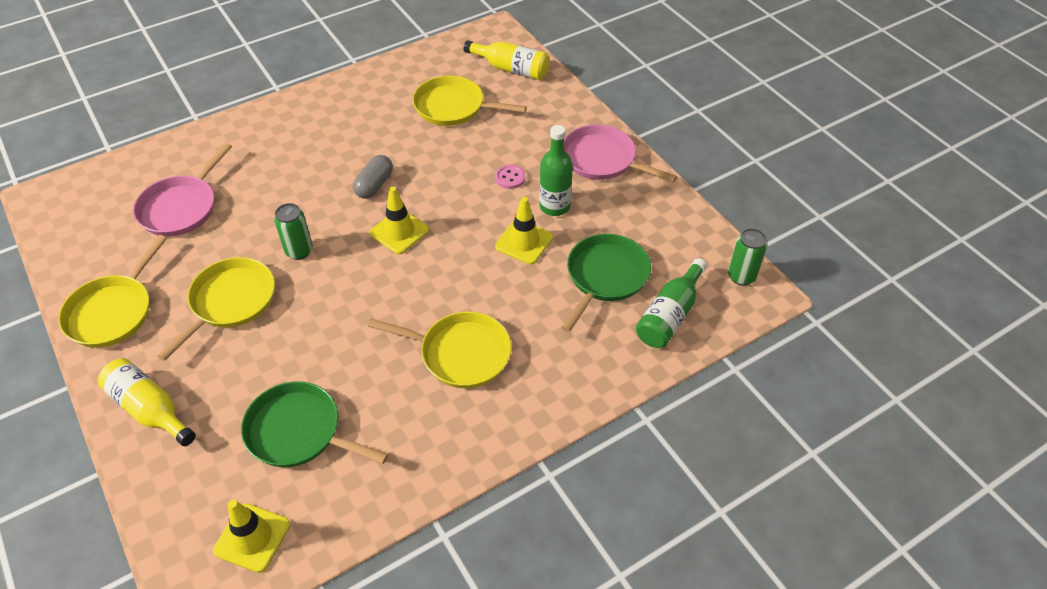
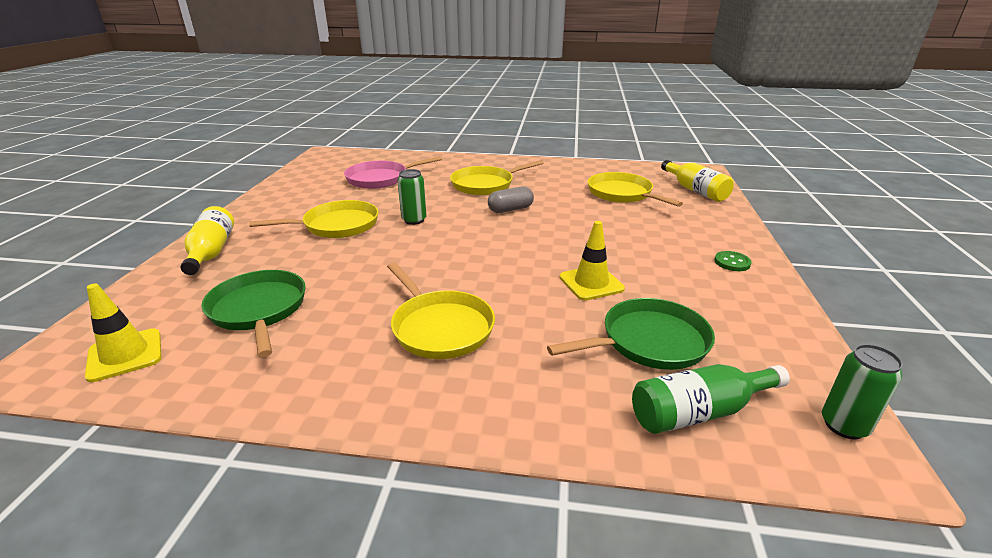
camera: 40 degrees right, 20 degrees down
(113, 312) = (275, 204): yellow pan -> yellow pan (485, 185)
(399, 232) = (495, 237): yellow traffic cone -> none
(510, 178) = (625, 242): pink button -> none
(554, 206) = (648, 273): green bottle -> none
(602, 159) = (732, 262): pink pan -> green button

